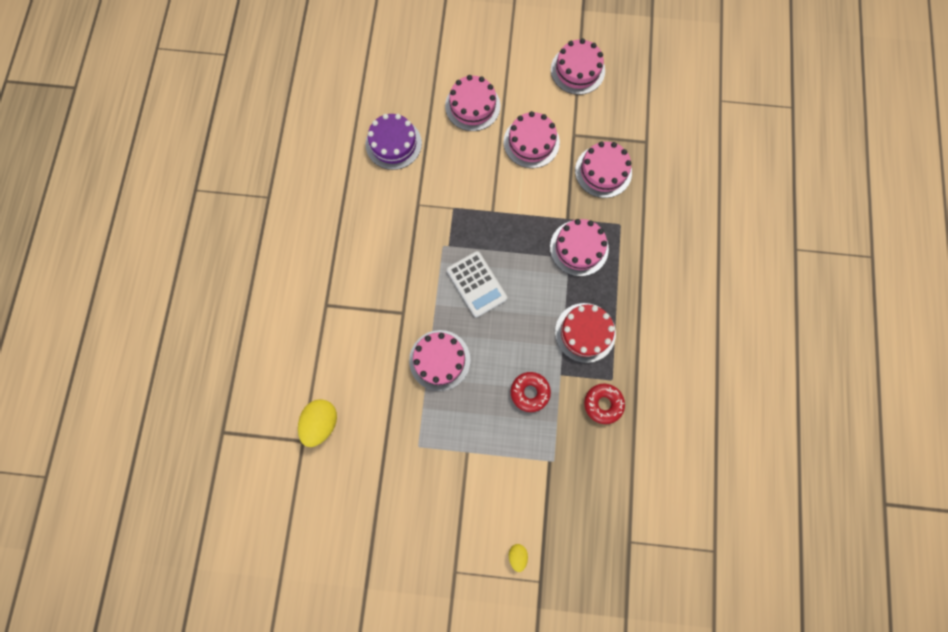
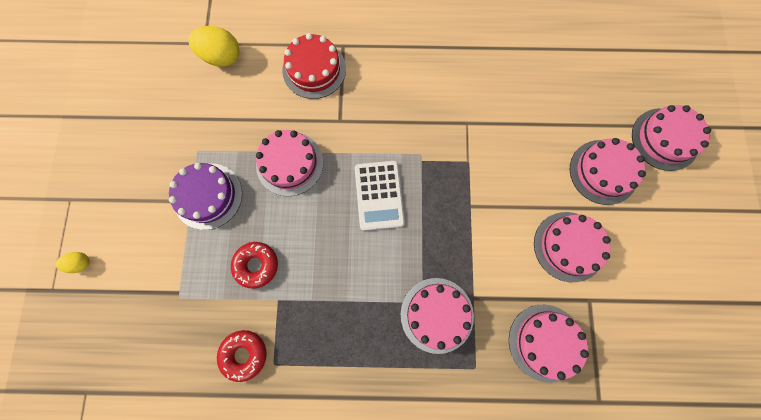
camera: 85 degrees right, 0 degrees up
(393, 143) = (537, 90): purple cake -> purple cake (208, 196)
(476, 284) = (379, 195): white calculator -> white calculator turned 60 degrees counterclockwise
(577, 70) = (685, 301): pink cake -> pink cake (665, 139)
(585, 332) = (330, 327): red cake -> red cake (314, 69)

